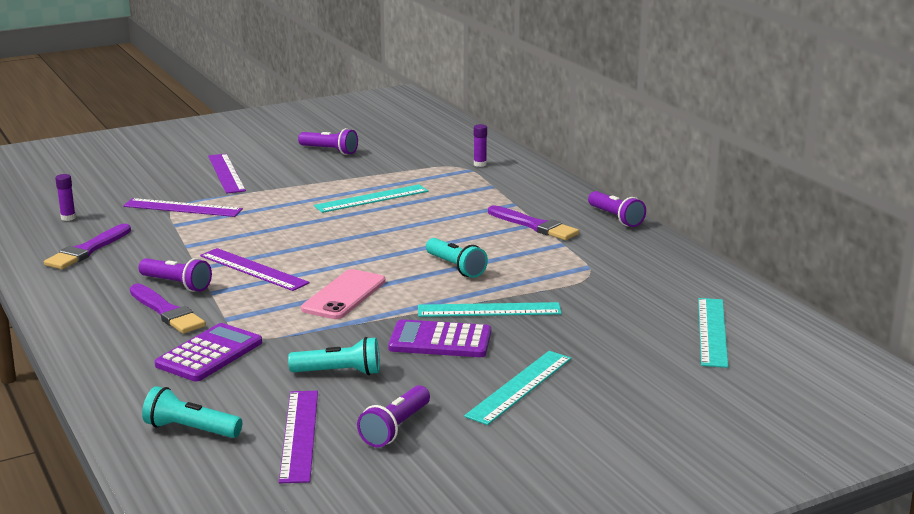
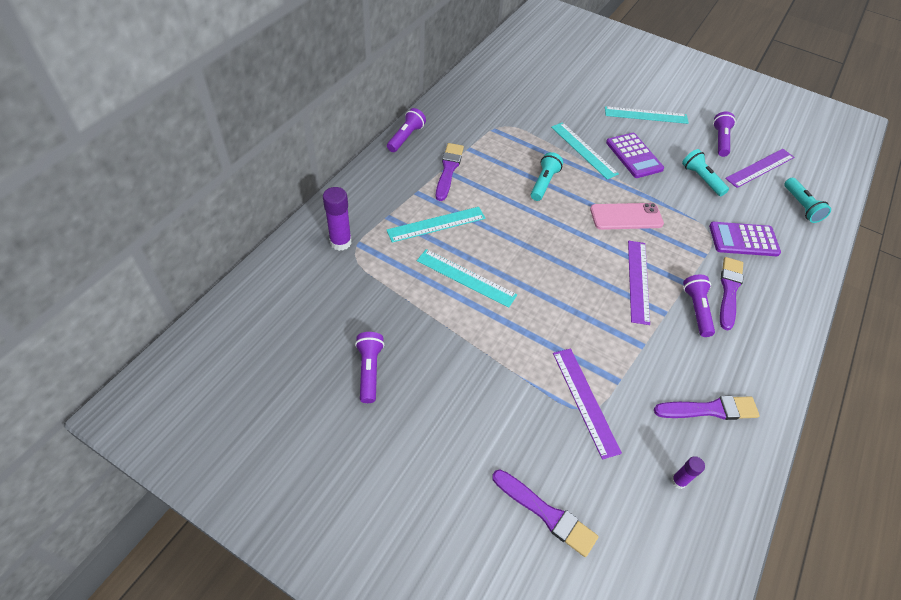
camera: 125 degrees left, 30 degrees up
(133, 174) = (546, 514): none -> purple brush
(226, 173) = (486, 423): purple ruler -> none
(395, 428) = (720, 140): purple flashlight -> purple flashlight turned 75 degrees counterclockwise
(480, 164) = (340, 242): purple glue stick -> purple glue stick, size x1.75
(712, 332) = (532, 71): turquoise ruler -> turquoise ruler (436, 224)

